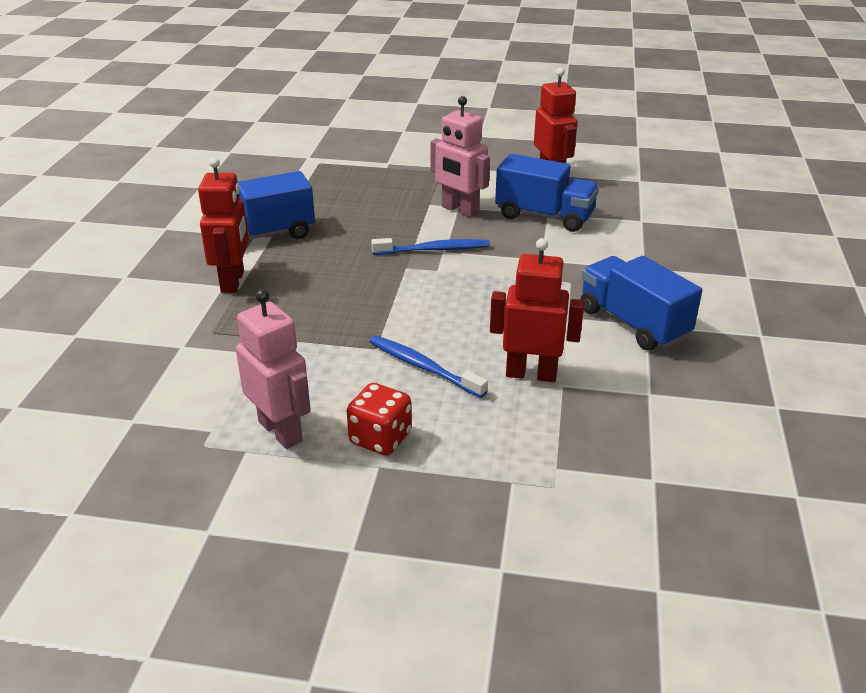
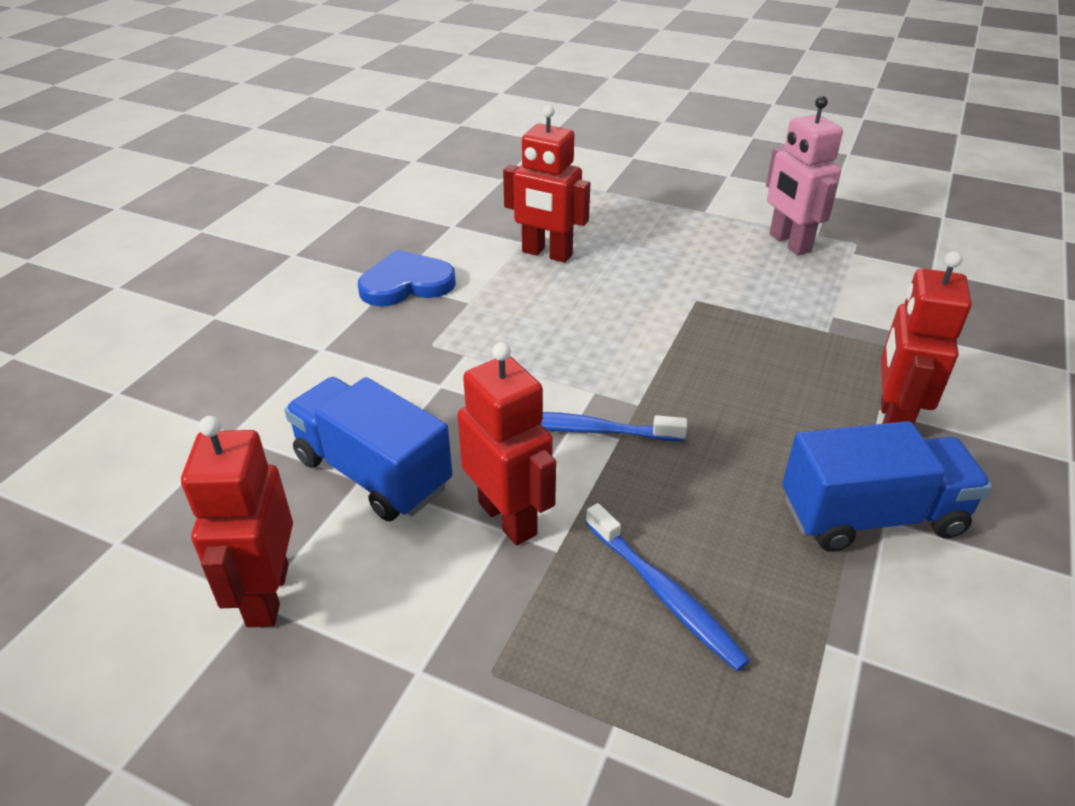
camera: 165 degrees left, 5 degrees up
(380, 438) = (701, 227): red dice -> none
(423, 367) = (649, 274): blue toothbrush -> blue toothbrush (664, 594)
(460, 210) = (508, 518): pink robot -> red robot
(633, 323) = (406, 283): blue truck -> blue heart

